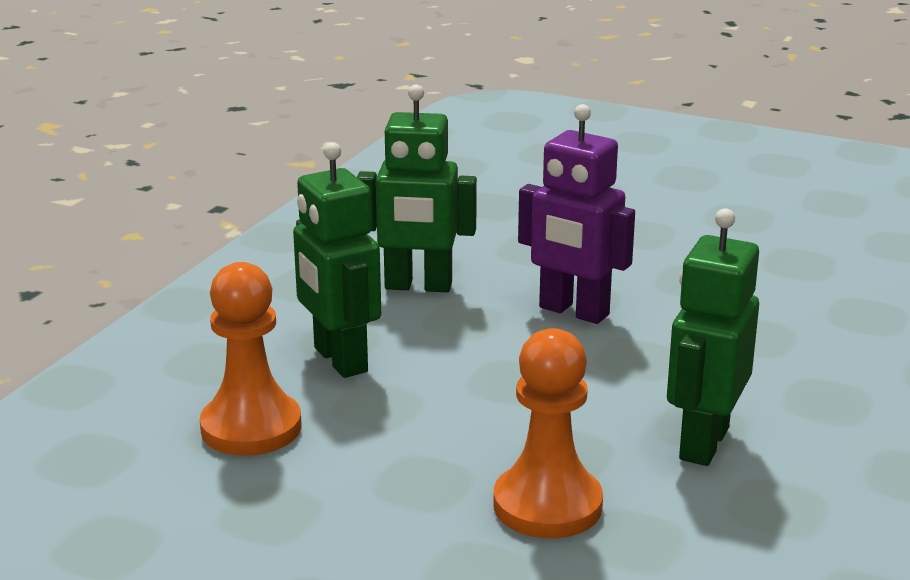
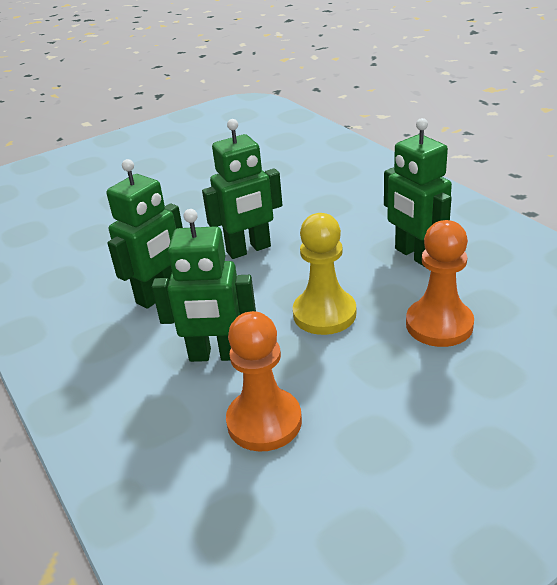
camera: 55 degrees left, 10 degrees up
(486, 408) = (324, 314): none -> yellow pawn
(573, 312) = (249, 249): purple robot -> green robot

